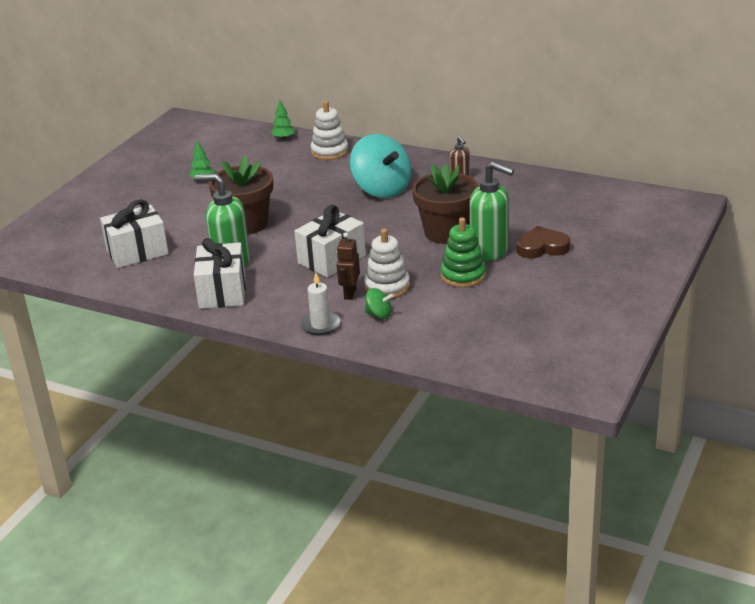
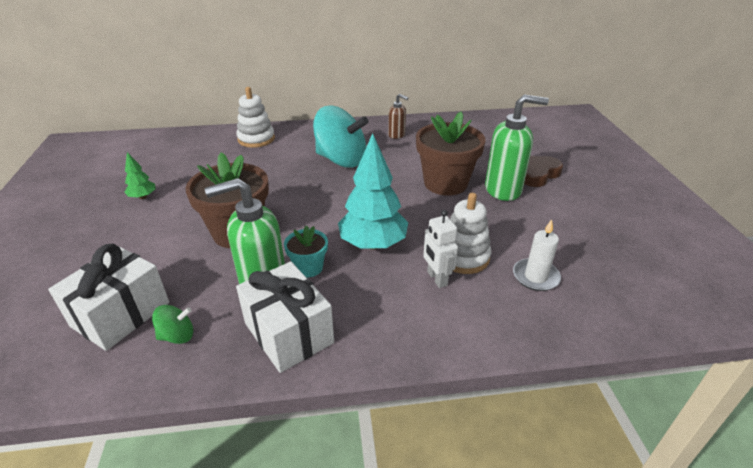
camera: 35 degrees left, 5 degrees up
(271, 260) = (308, 267): none -> turquoise flower pot
(283, 138) = (198, 137): green tree -> none
(320, 325) = (453, 334): white candle -> white candle (535, 277)
(332, 259) = (373, 244): white gift -> turquoise tree
(350, 293) = (437, 279): brown robot -> white robot
(379, 315) = (496, 294): green spinning top -> green spinning top (177, 336)
(463, 276) = (513, 220): green stacking toy -> none

